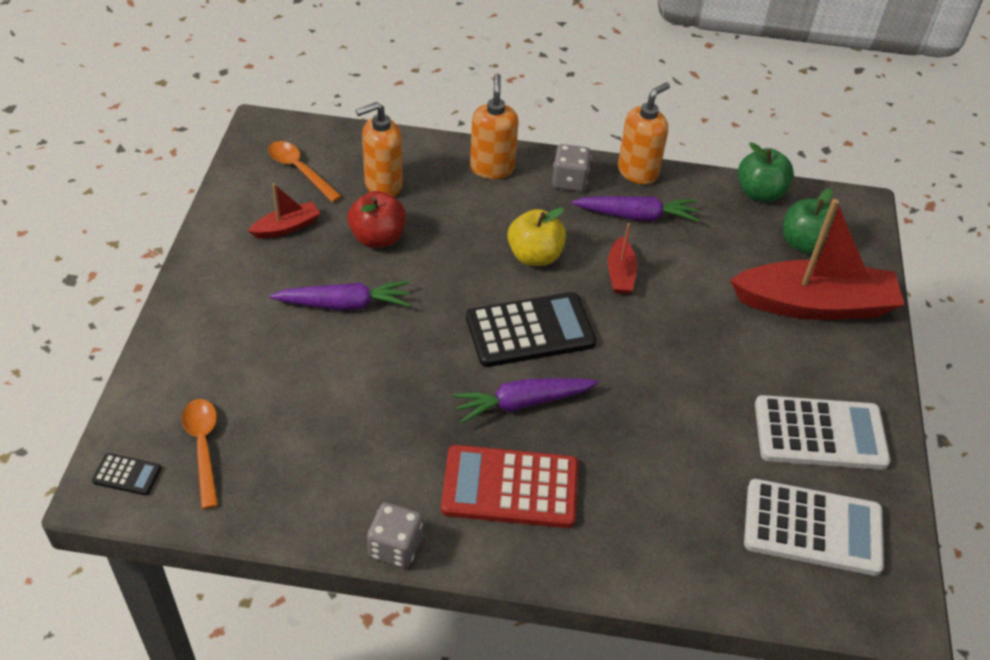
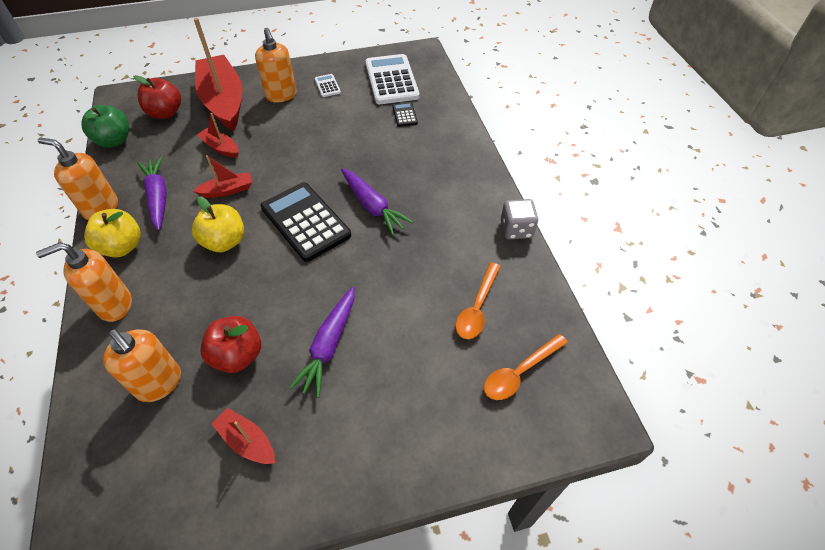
camera: 110 degrees left, 5 degrees up
(127, 475) = (576, 412): black calculator -> black calculator (404, 115)
(300, 170) = (152, 475): orange spoon -> orange spoon (477, 307)
(344, 304) = (329, 345): purple carrot -> purple carrot turned 135 degrees counterclockwise
(510, 488) = (440, 192): red calculator -> none
(569, 181) = (122, 247): grey dice -> yellow apple
(707, 283) = (221, 148): none -> red boat
(805, 244) = (165, 113): green apple -> red apple
(810, 370) = (281, 95): none -> orange soap dispenser
(820, 433) = (327, 86): white calculator -> white calculator, size x0.44

